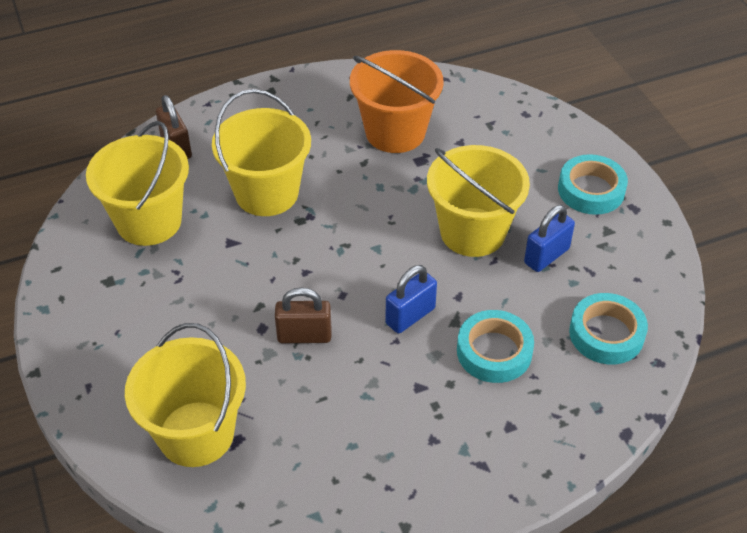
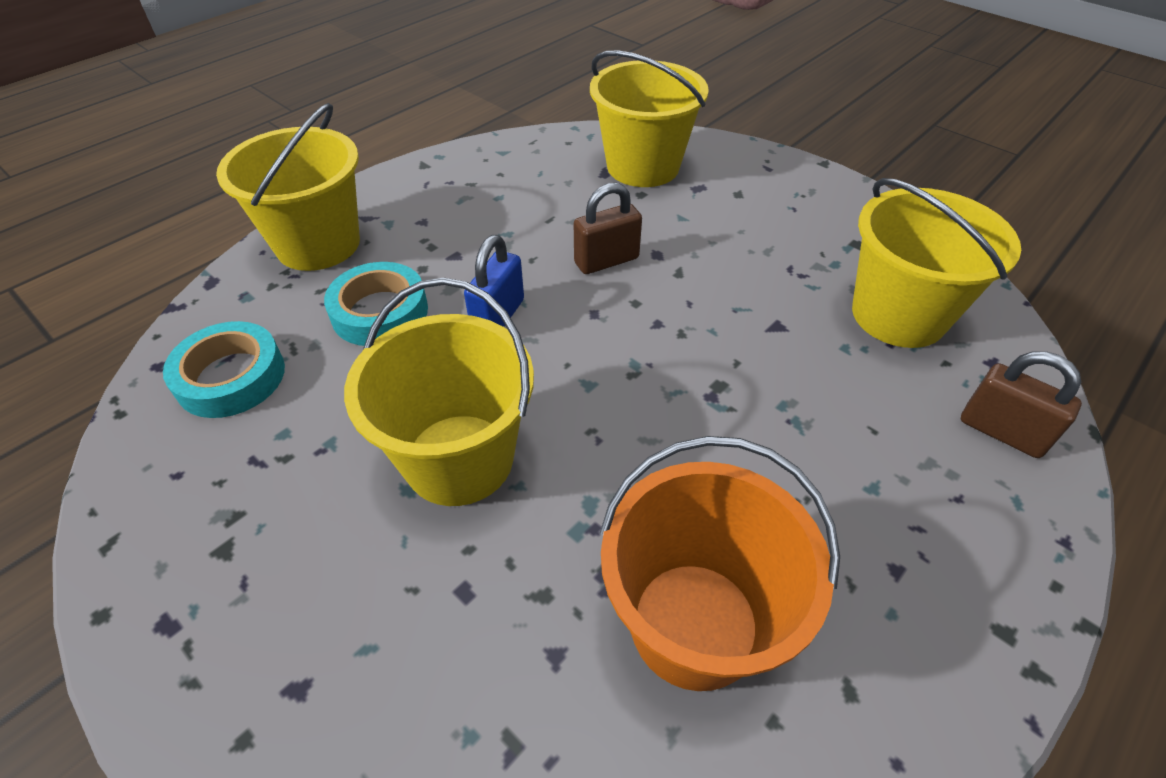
camera: 155 degrees right, 0 degrees up
(266, 193) = (799, 407): yellow bucket -> yellow bucket (318, 244)
(546, 256) = (330, 461): blue padlock -> none
(591, 190) = (256, 635): turquoise tape -> none

